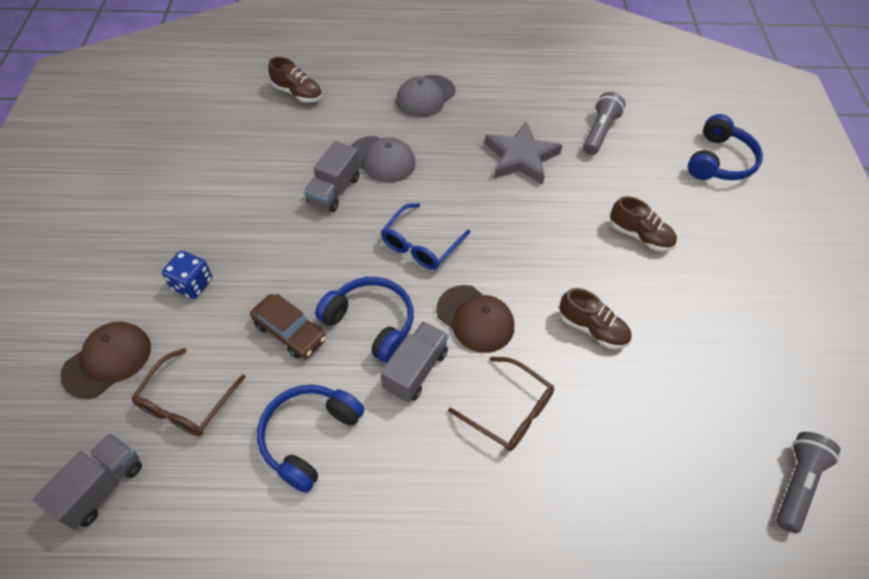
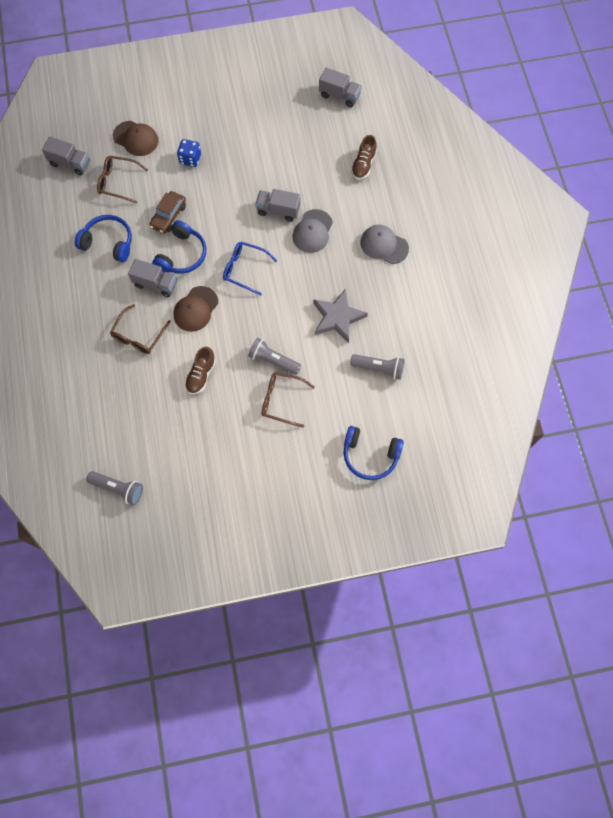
camera: 80 degrees right, 15 degrees up
(176, 96) = (339, 95): none -> grey truck
(576, 236) = (273, 360): none -> grey flashlight
(640, 236) = (282, 400): brown shoe -> brown glasses

